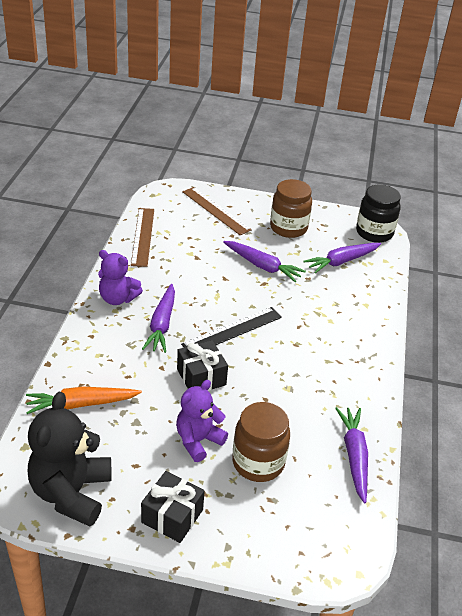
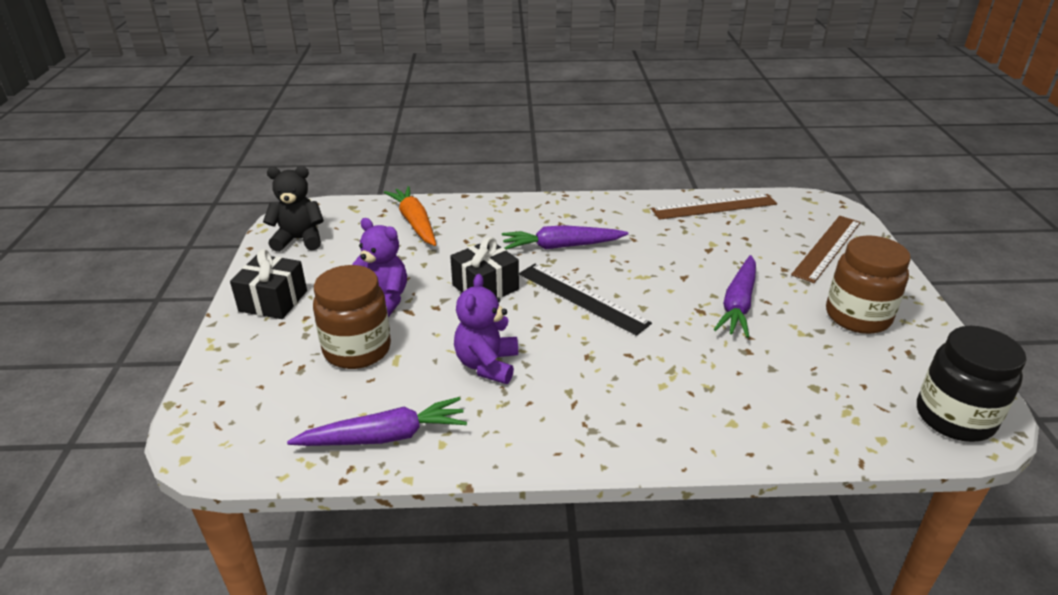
camera: 80 degrees right, 5 degrees down
(71, 493) = (299, 240): black teddy bear -> black teddy bear, size x0.65
(118, 298) = (587, 212): purple teddy bear -> purple teddy bear (487, 365)
(342, 261) = (825, 383): purple carrot -> none

